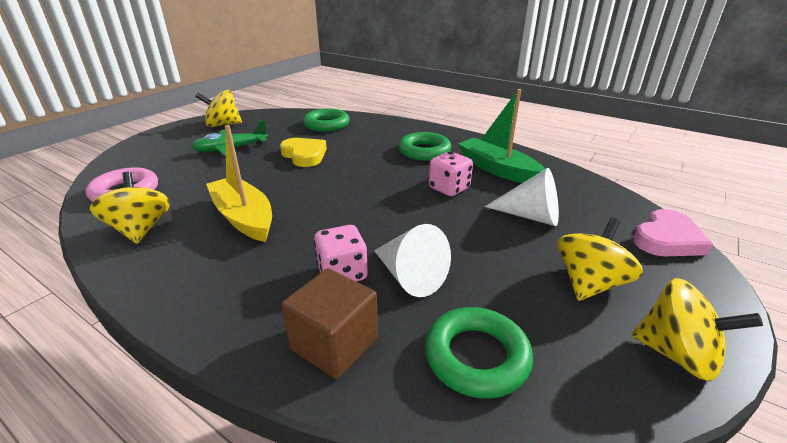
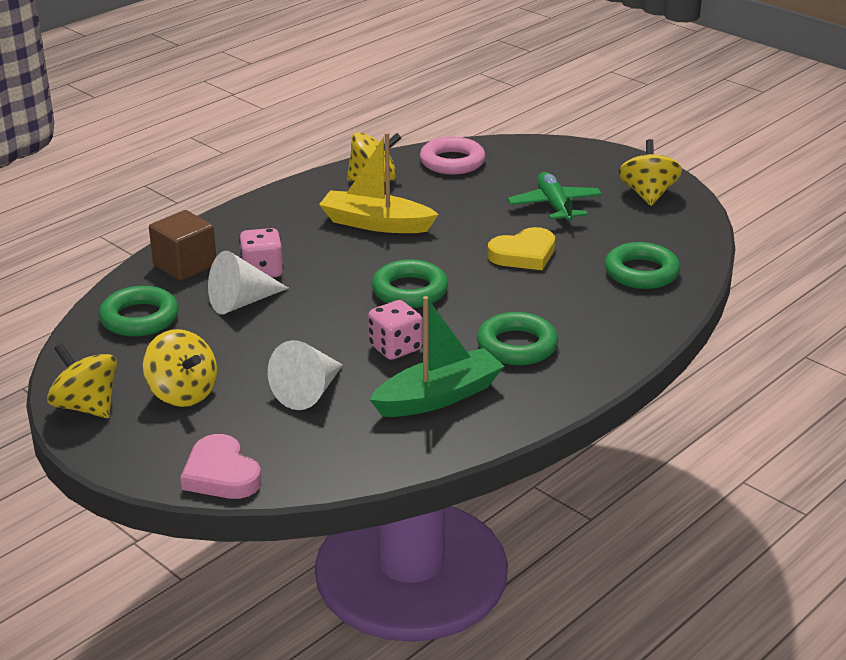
camera: 100 degrees right, 0 degrees up
(243, 217) = (376, 224): yellow boat -> yellow boat turned 135 degrees counterclockwise
(364, 190) = (410, 291): none -> green ring
(676, 354) = (86, 406): yellow spinning top -> yellow spinning top turned 90 degrees clockwise

